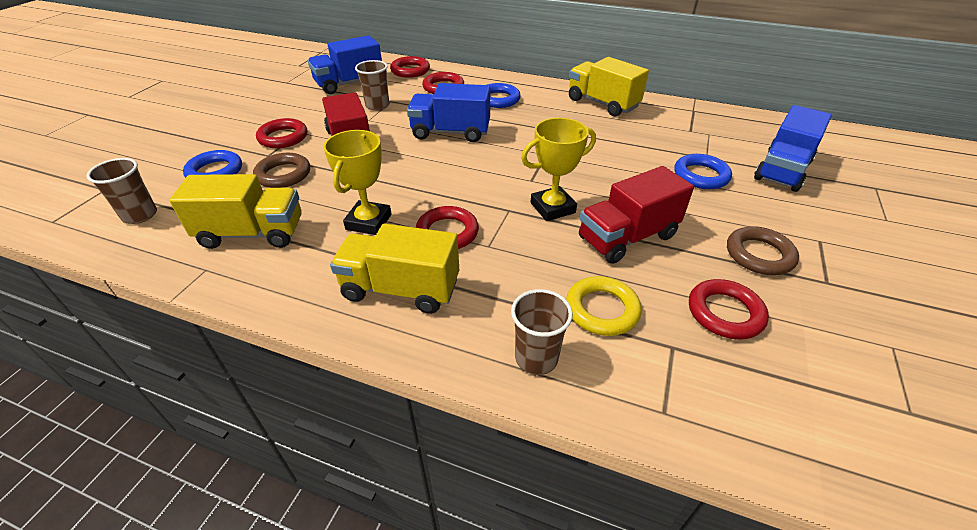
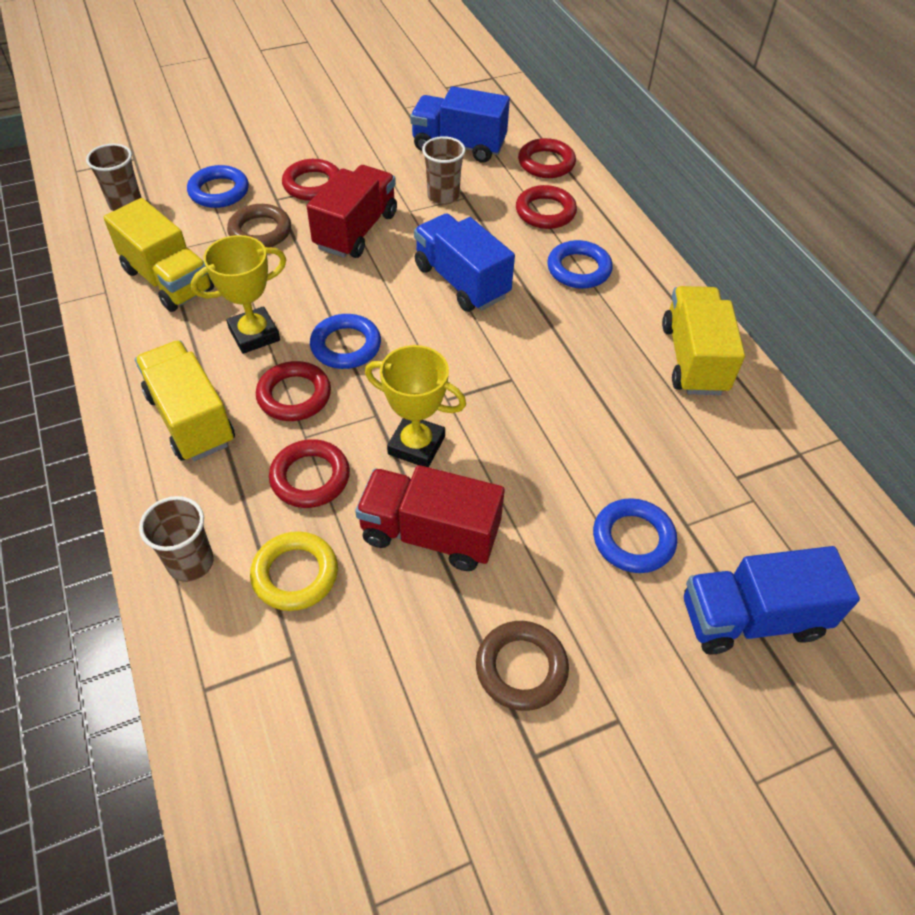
camera: 45 degrees right, 10 degrees up
(436, 192) = (346, 346): none -> blue ring
(725, 313) = (384, 678): red ring -> red ring (310, 477)

